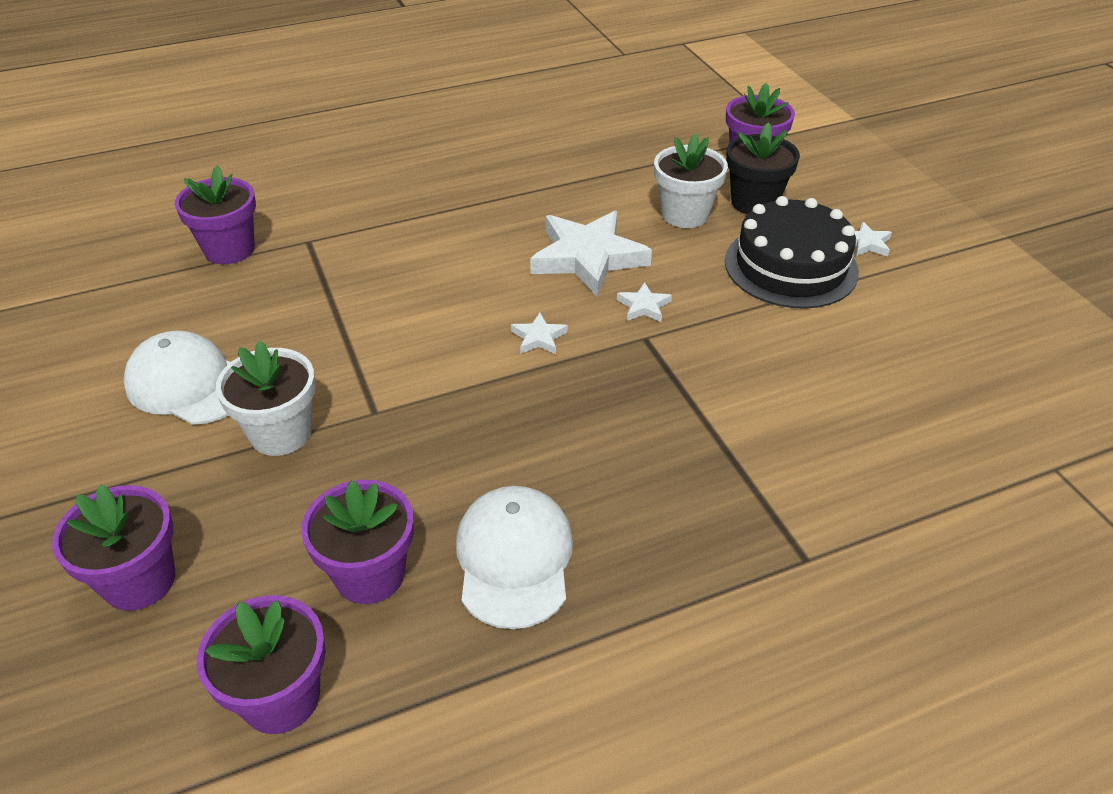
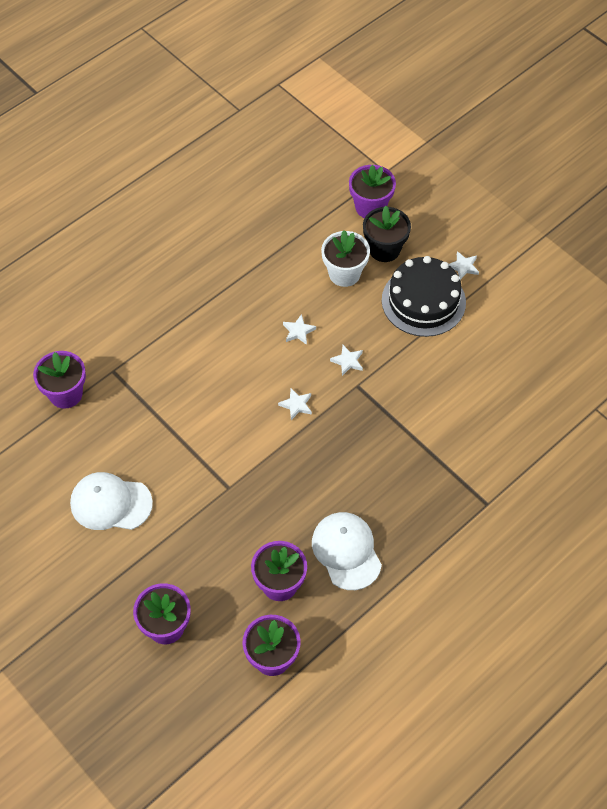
camera: 20 degrees left, 15 degrees up
(281, 433) = (184, 518): white flower pot -> none
(588, 258) = (298, 331): white star -> white star, size x0.43

